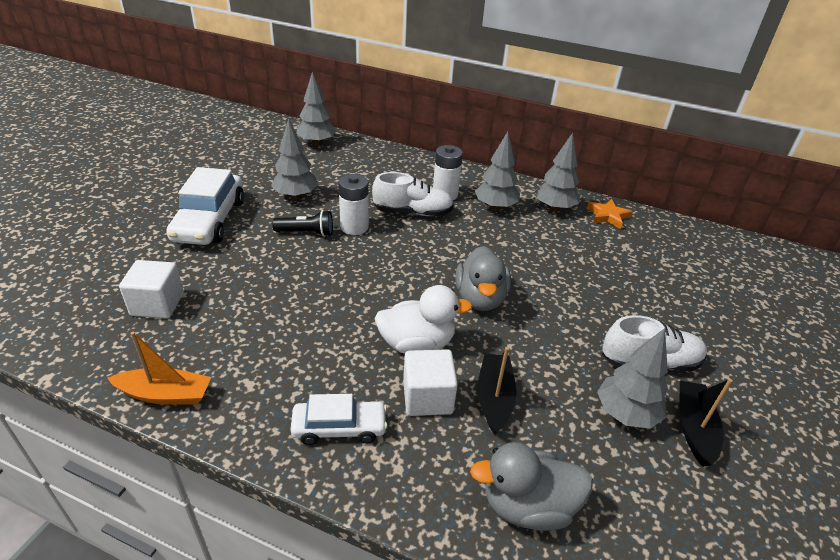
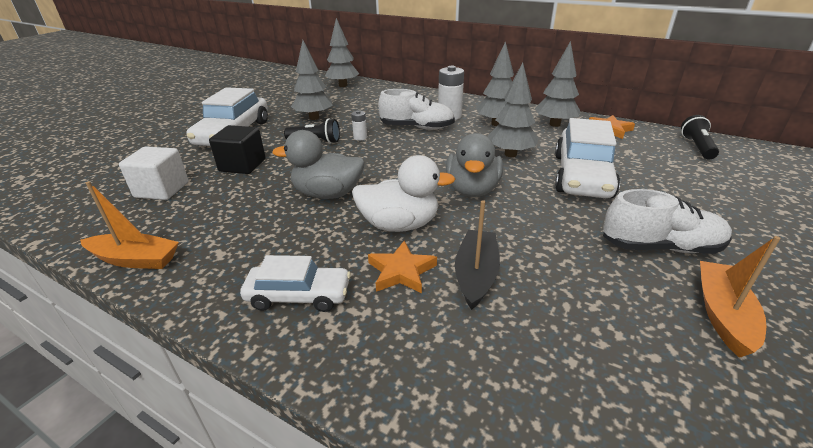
camera: 10 degrees right, 5 degrees down
(235, 268) = (242, 165): none -> black cube
(354, 227) = (360, 137): white battery -> white battery, size x0.52
(427, 397) = (401, 271): white cube -> orange star
(527, 506) = (504, 390): grey duck -> grey duck (327, 194)
(582, 279) = (582, 175): none -> white car
(625, 414) = (633, 296): grey tree -> grey tree (510, 154)
(688, 240) = (697, 147): none -> black flashlight
(694, 428) = (722, 314): black boat -> orange boat

